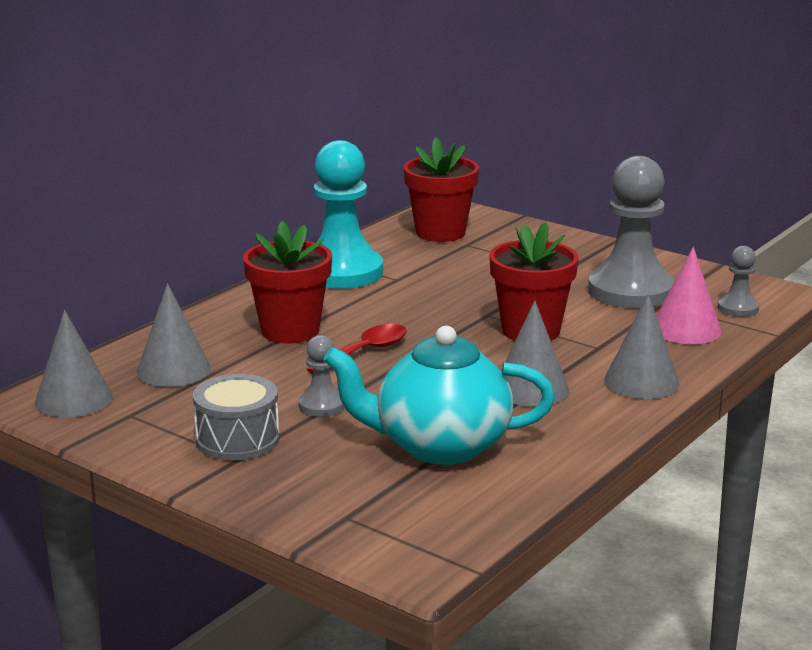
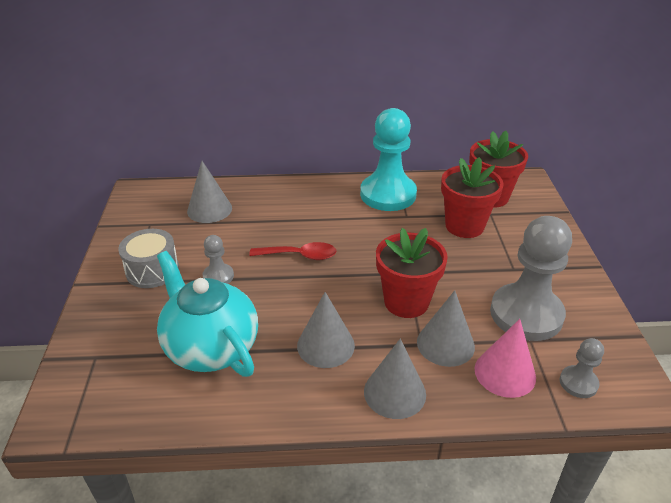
camera: 50 degrees right, 15 degrees up
(74, 399) = (150, 200): grey cone -> grey cone (445, 344)
(290, 331) = (294, 218): red flower pot -> red flower pot (464, 226)

